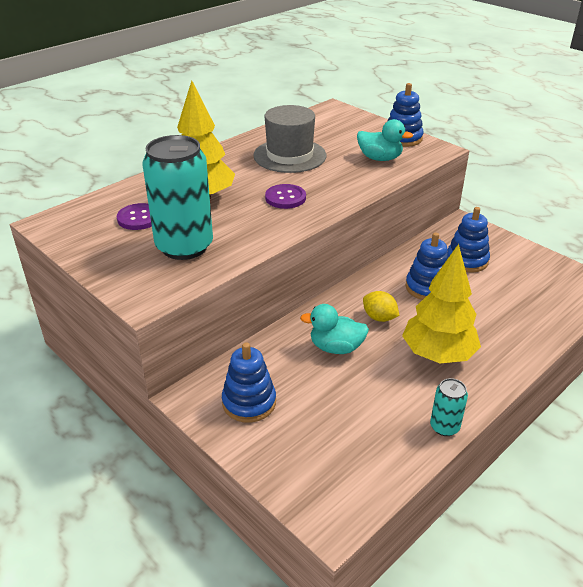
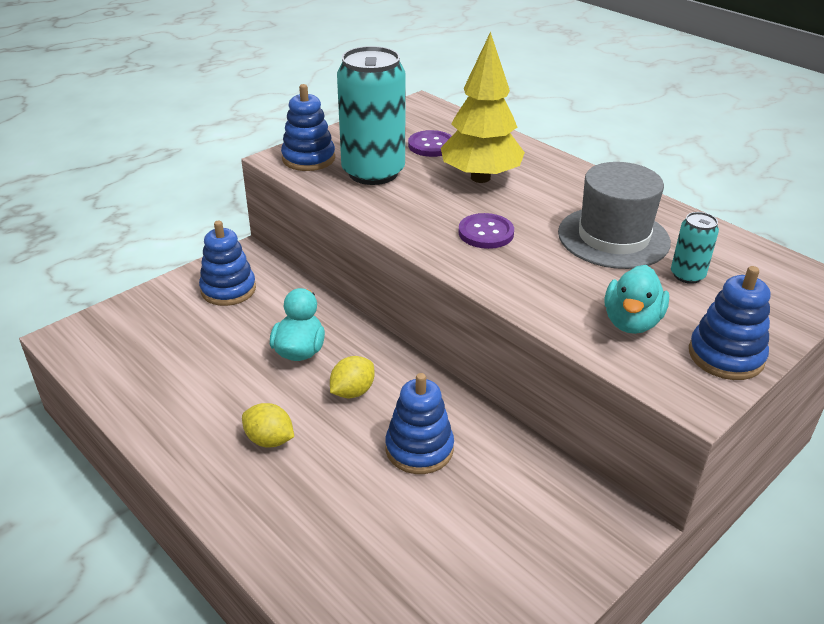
camera: 90 degrees right, 0 degrees up
(438, 355) = (269, 440): yellow tree -> yellow lemon
(444, 427) = (147, 428): turquoise can -> turquoise can (687, 275)
(467, 260) = (498, 511): blue stacking toy -> blue stacking toy (308, 158)

